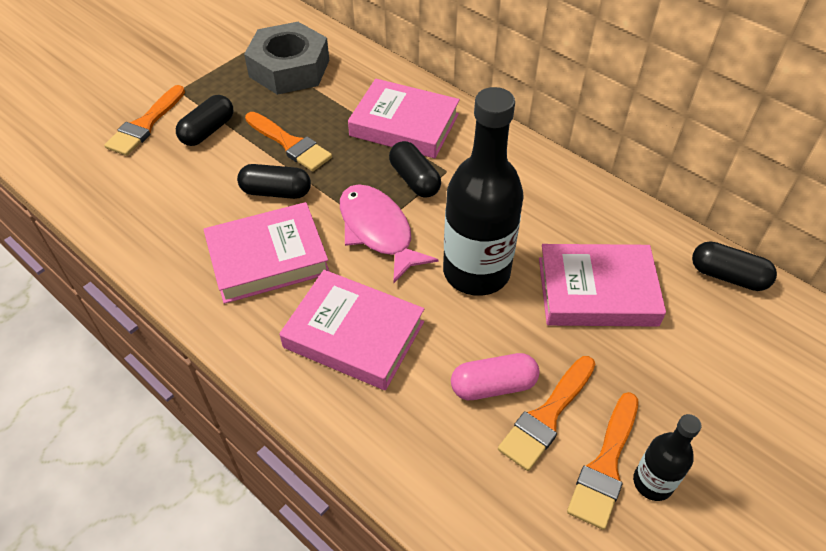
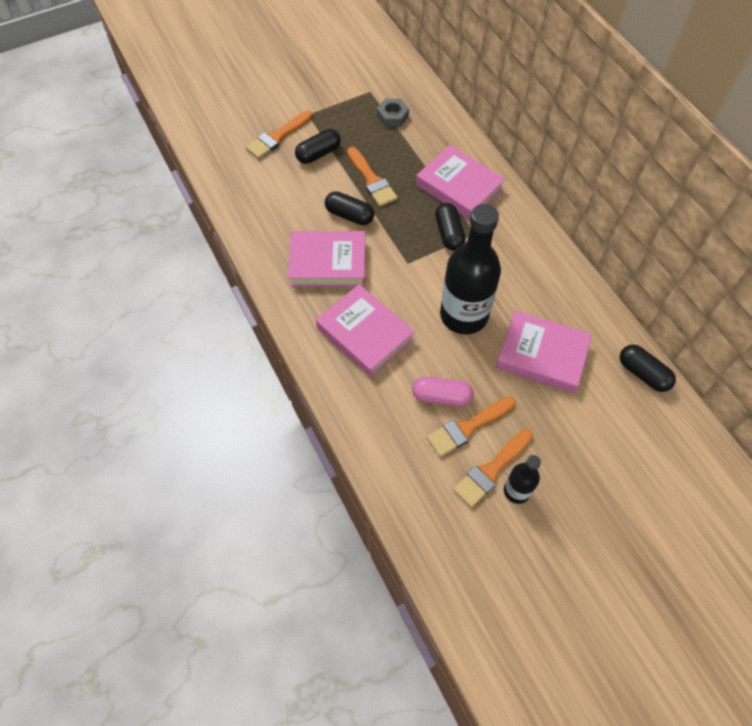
camera: 20 degrees right, 10 degrees up
(289, 68) = (392, 116): grey nut -> grey nut, size x0.50
(378, 231) = (408, 265): pink fish -> none

